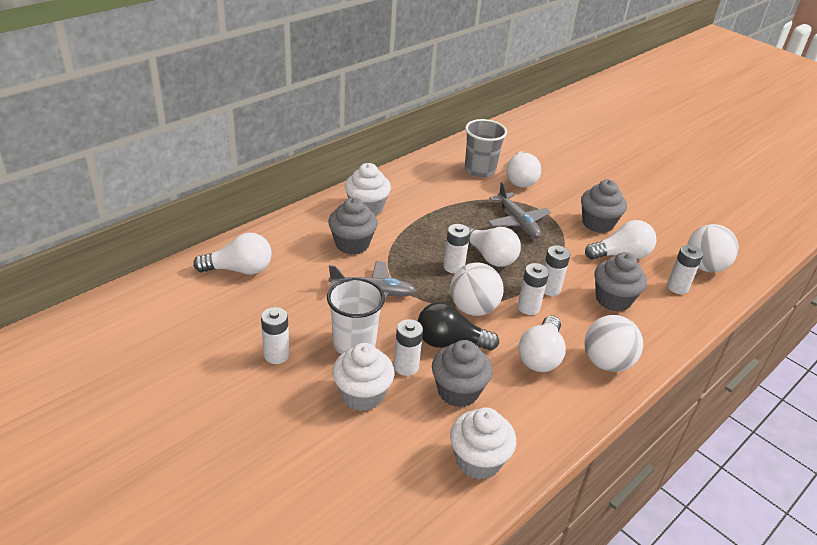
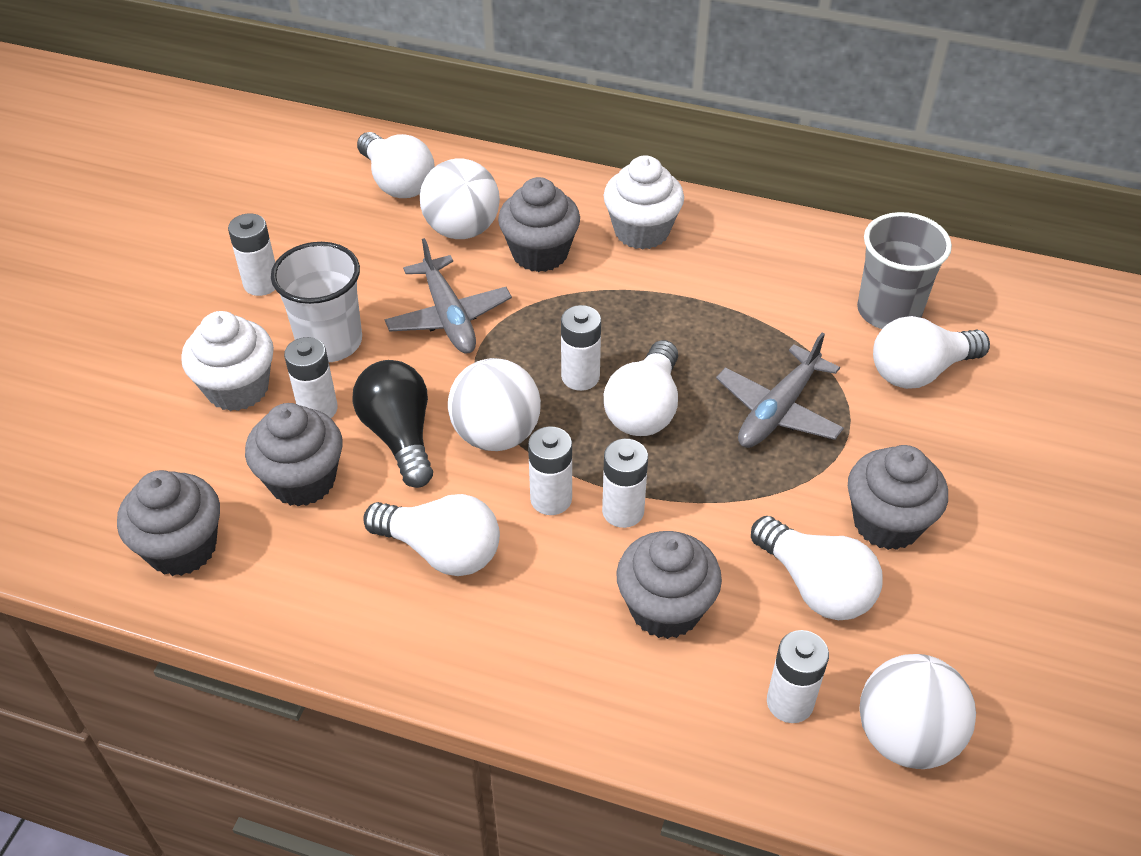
camera: 65 degrees right, 10 degrees up
(478, 460) = (182, 548): white cupcake -> grey cupcake
(540, 356) = (441, 551): white light bulb -> white light bulb turned 150 degrees counterclockwise
(606, 362) = (485, 643): white ball -> white ball (462, 229)

